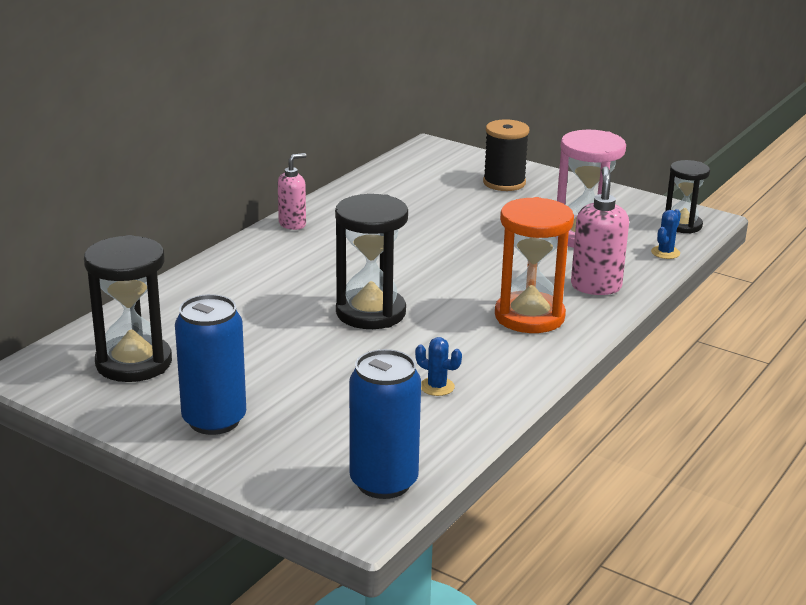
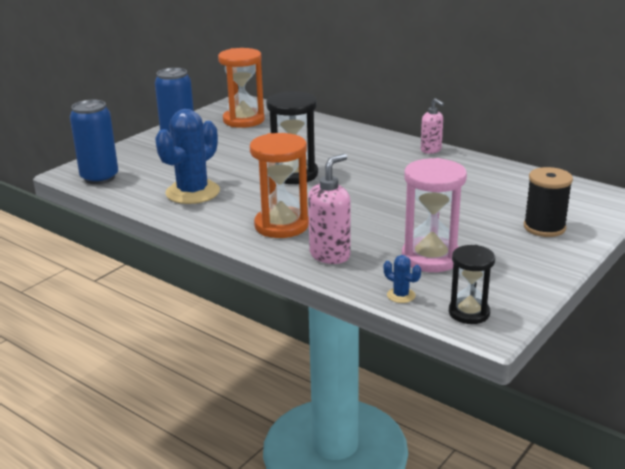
camera: 95 degrees right, 0 degrees up
(134, 363) = (243, 120): black hourglass -> orange hourglass
(437, 387) = (193, 192): blue cactus -> blue cactus, size x2.40
(596, 286) = (330, 255): pink soap dispenser -> pink soap dispenser turned 60 degrees counterclockwise

